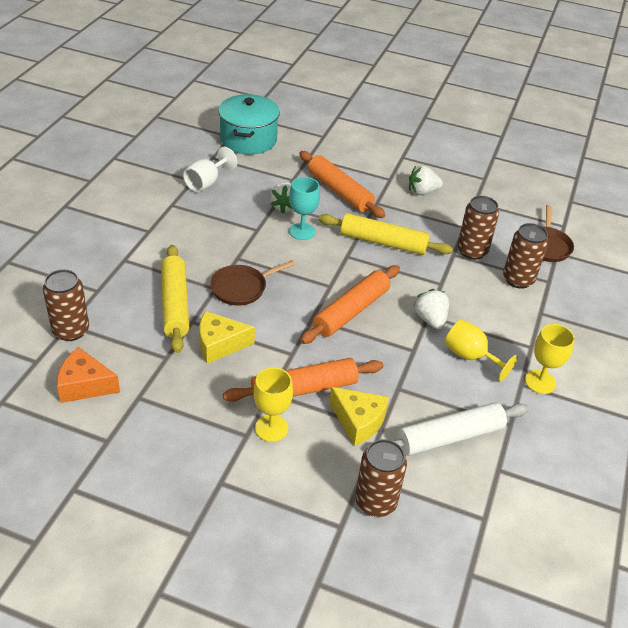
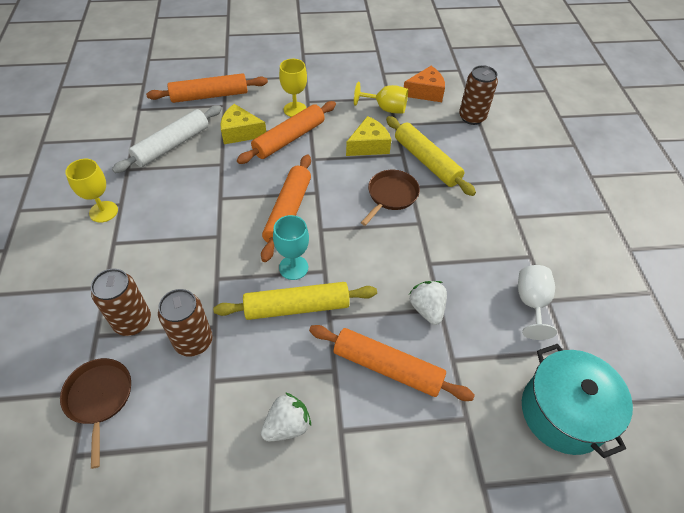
camera: 155 degrees right, 10 degrees up
(302, 231) = (386, 282): turquoise goblet -> turquoise goblet (293, 267)
(375, 502) = (209, 95): brown can -> orange rolling pin
(430, 319) = (214, 232): white strawberry -> none
(470, 357) = (169, 211): yellow goblet -> yellow goblet (386, 108)

